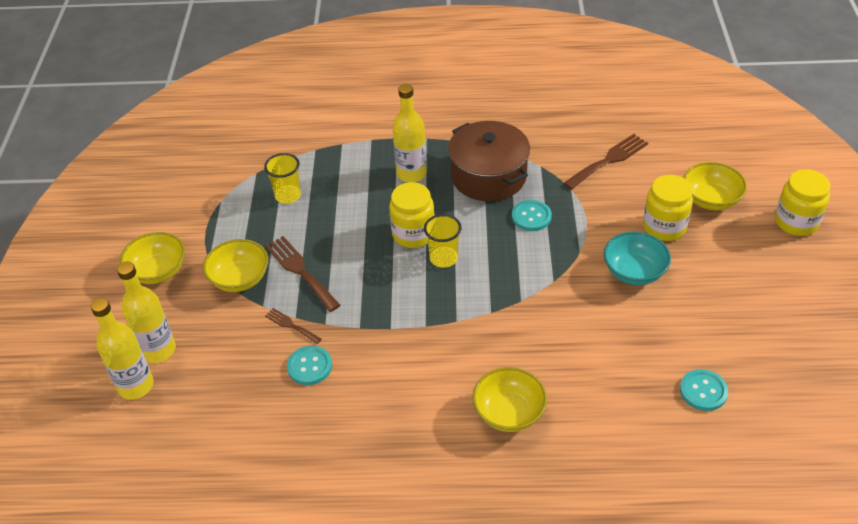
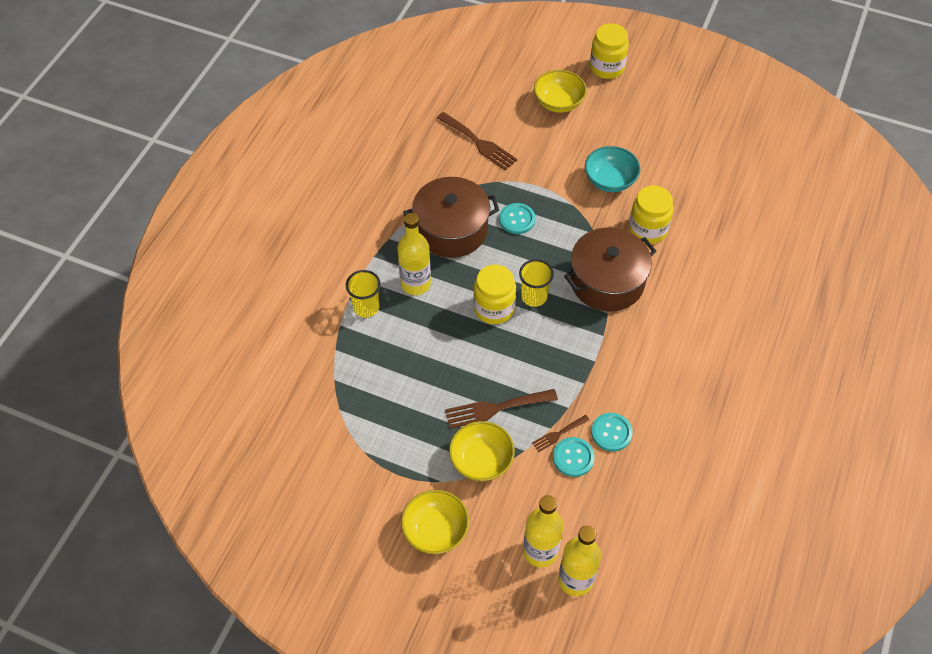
camera: 70 degrees left, 10 degrees up
(288, 195) = (389, 391): yellow cup -> yellow cup (366, 307)
(496, 309) = (607, 281): none -> brown pot
(509, 413) = (712, 312): yellow bowl -> none
(609, 160) = (479, 143): brown fork -> brown fork turned 150 degrees clockwise
(664, 227) = (573, 142): yellow jar -> yellow jar (647, 230)
(703, 391) = (737, 191): turquoise button -> turquoise button (573, 458)

